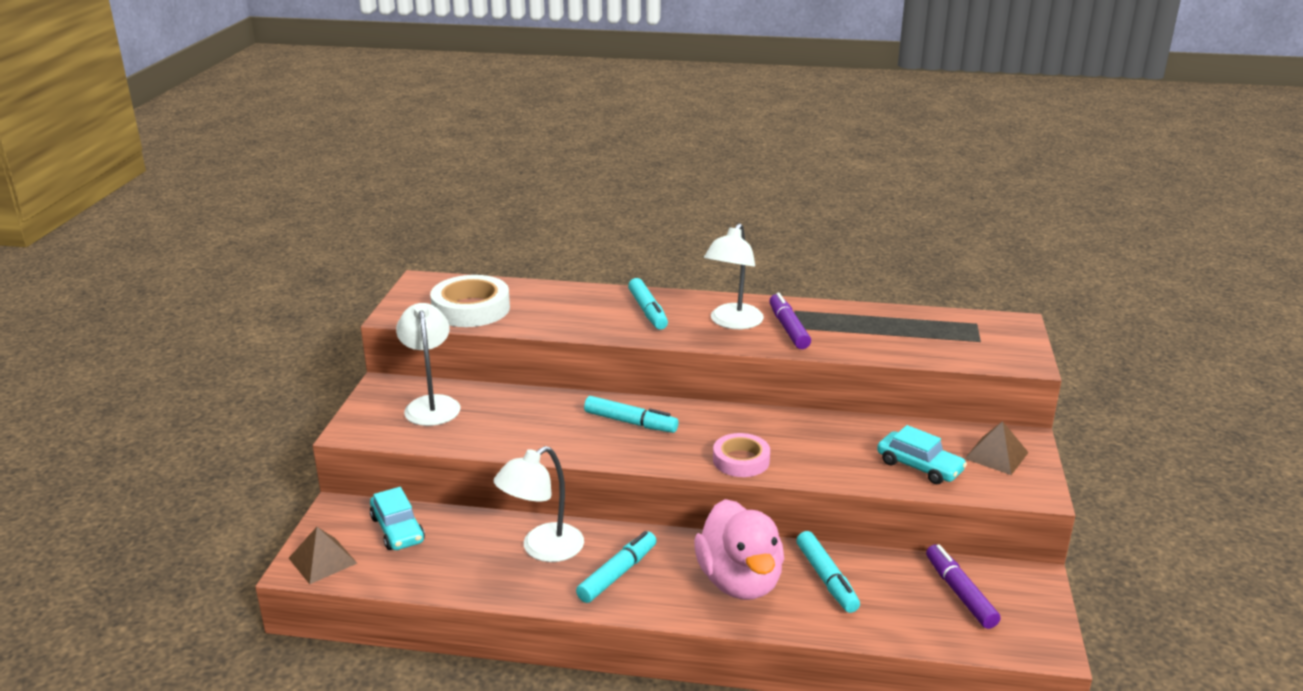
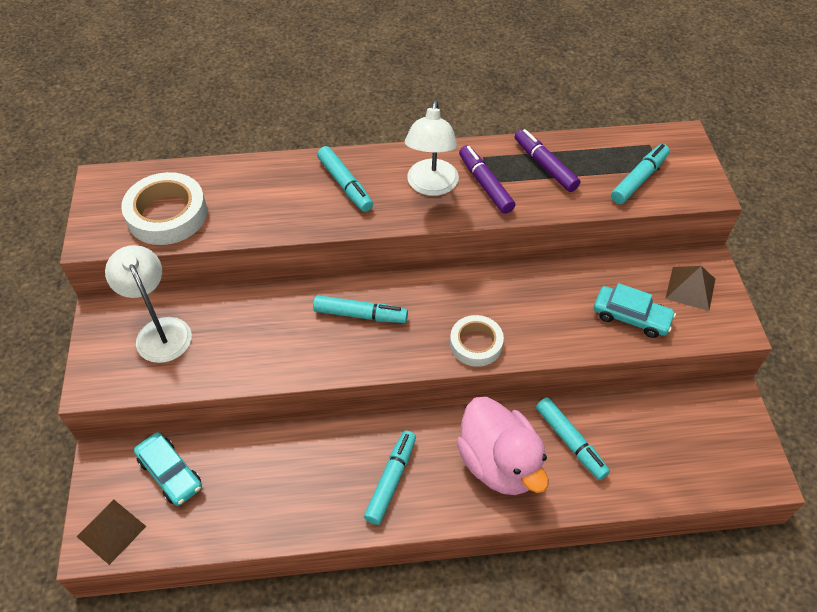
camera: 15 degrees left, 25 degrees up
(542, 549) = (314, 466): white lamp -> none
(741, 460) = (476, 344): pink tape -> white tape
(954, 345) = (639, 179): none -> turquoise marker
(960, 593) = (681, 432): purple marker -> purple marker (545, 166)

